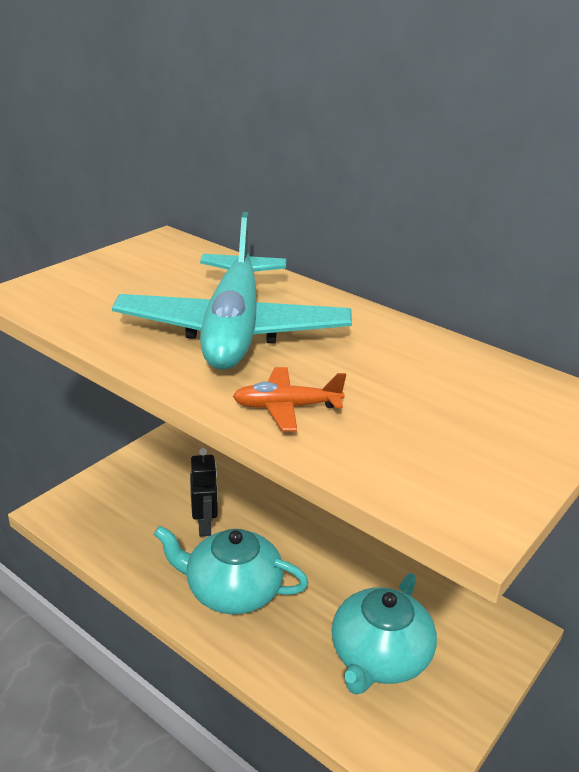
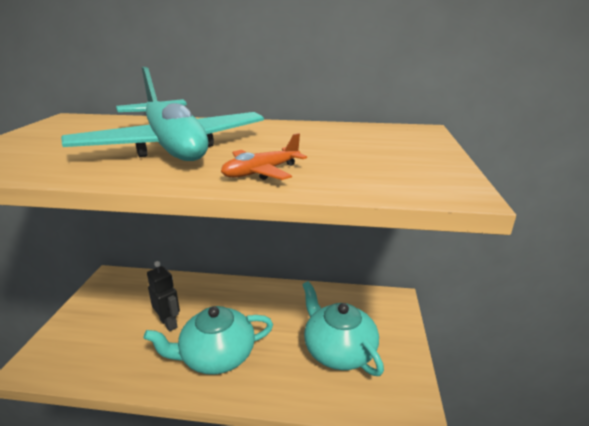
camera: 30 degrees left, 5 degrees down
(379, 656) = (338, 350): turquoise teapot -> turquoise teapot turned 150 degrees clockwise

